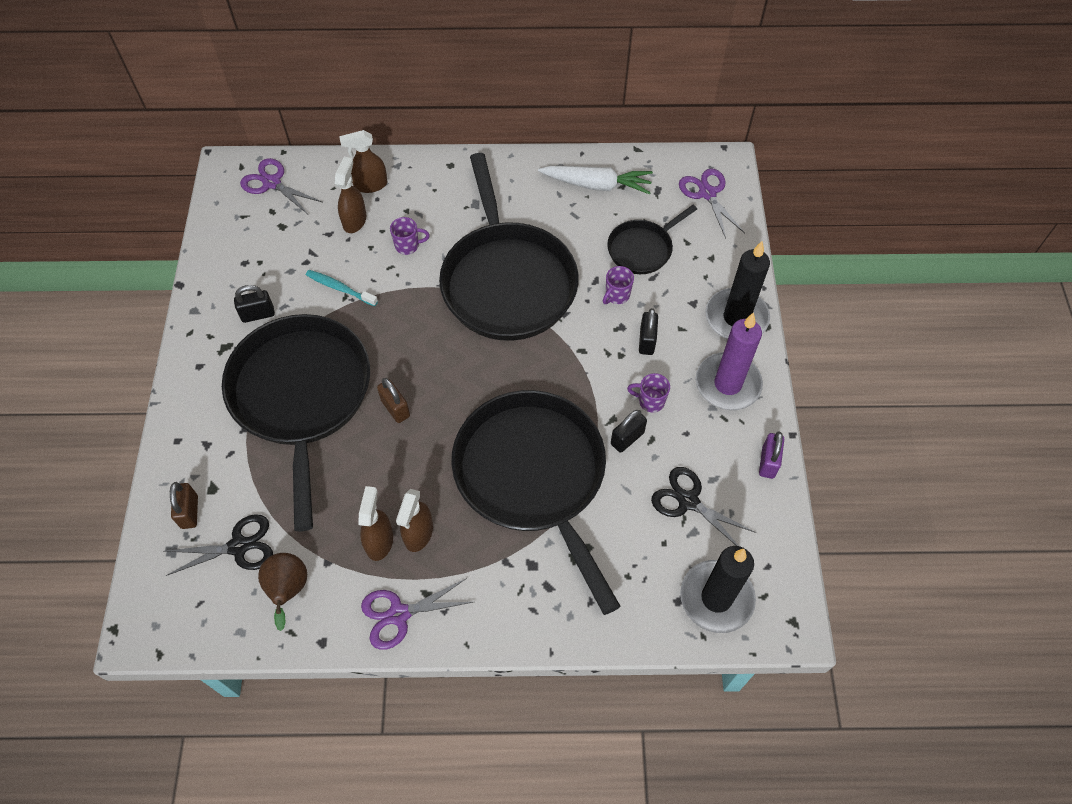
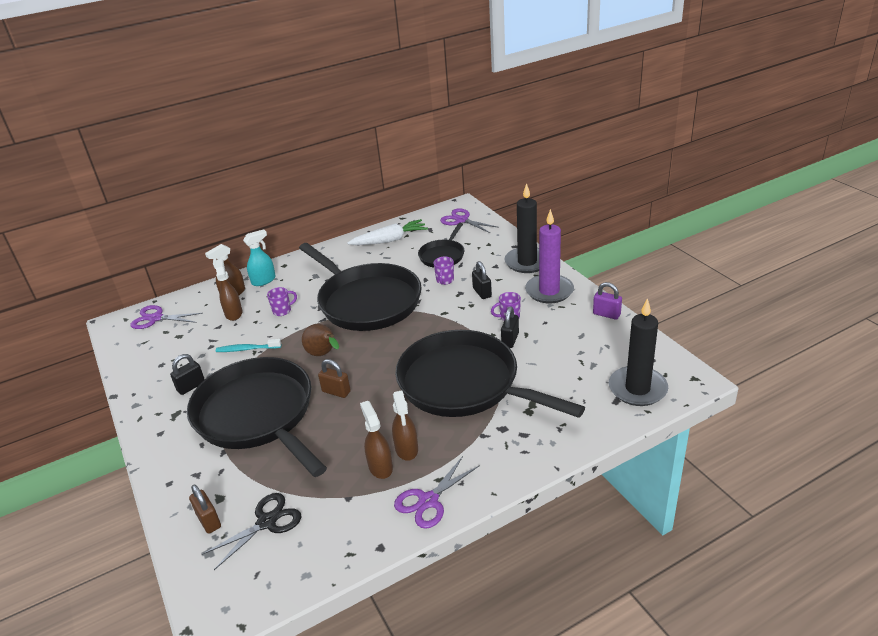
camera: 25 degrees left, 25 degrees down
(288, 590) = (328, 529): brown pear -> brown pear (323, 354)
(414, 181) = (264, 280): none -> turquoise spray bottle
(688, 501) = (576, 352): black scissors -> none
(768, 462) = (606, 314): purple padlock -> purple padlock turned 45 degrees counterclockwise

